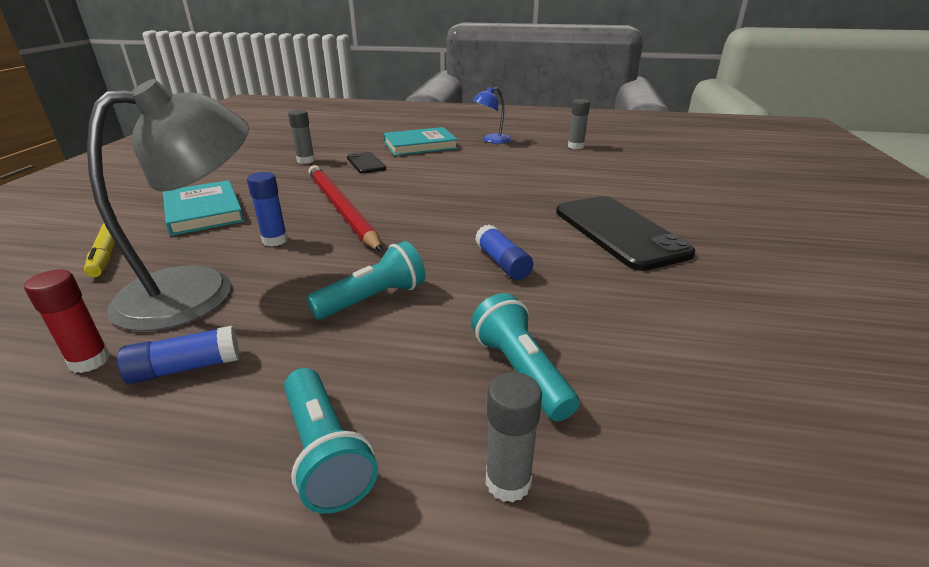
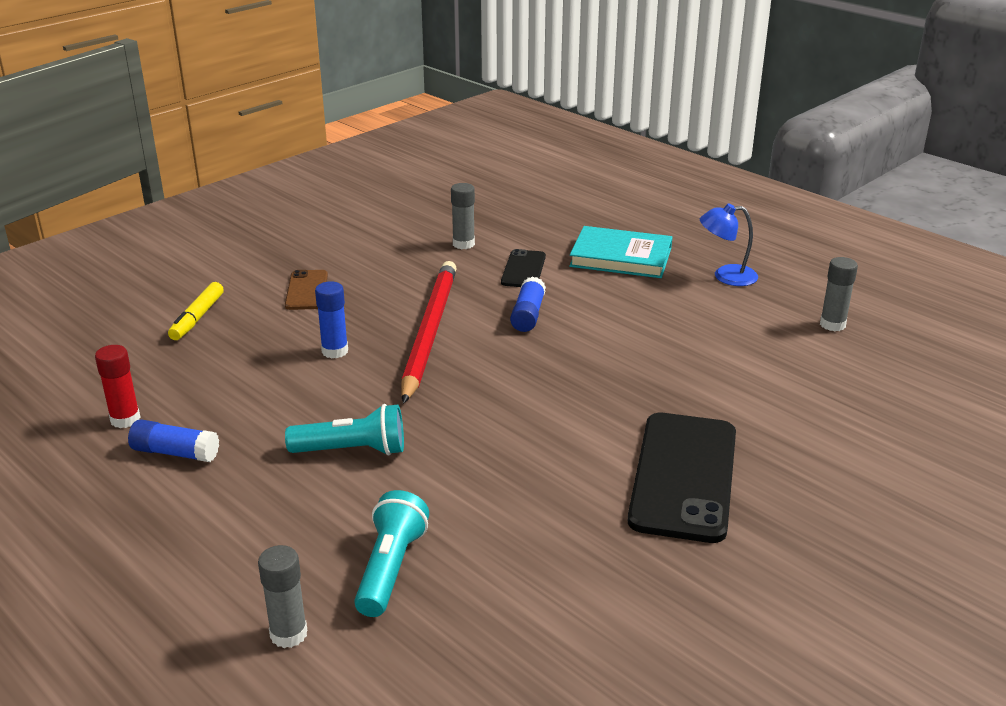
camera: 35 degrees right, 0 degrees up
(199, 290) = (235, 384): grey lamp -> none
(204, 212) = (306, 290): turquoise book -> brown phone
(325, 453) = (204, 557): turquoise flashlight -> none
(502, 263) = (506, 462): blue glue stick -> blue glue stick (528, 315)

